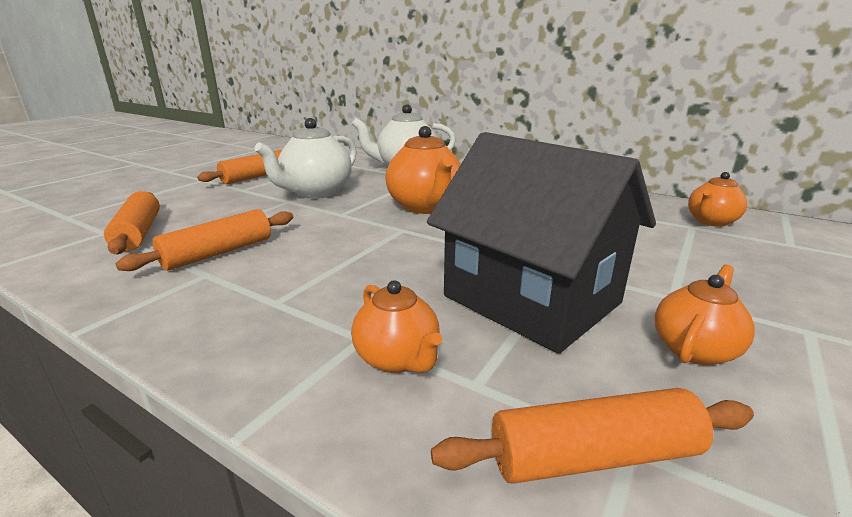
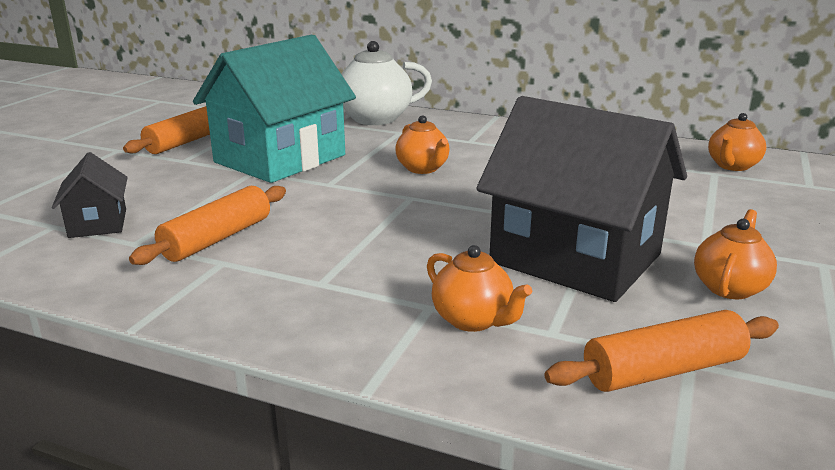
camera: 10 degrees left, 0 degrees up
(138, 233) = (98, 223): orange rolling pin -> black house
(316, 193) = (280, 159): white teapot -> turquoise house
(425, 207) = (423, 169): orange teapot -> orange teapot, size x0.59

